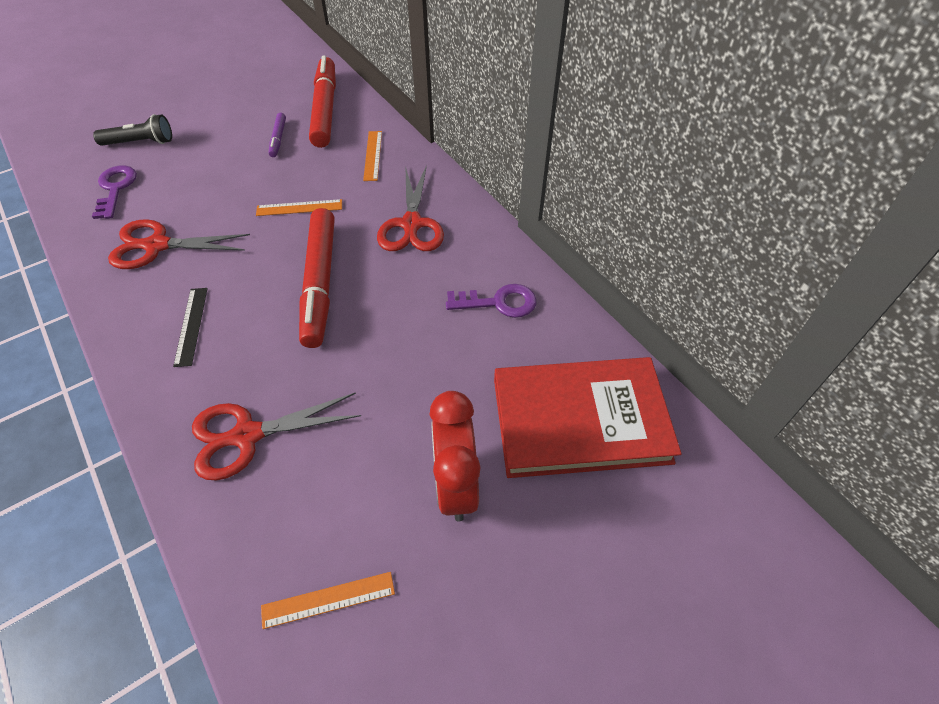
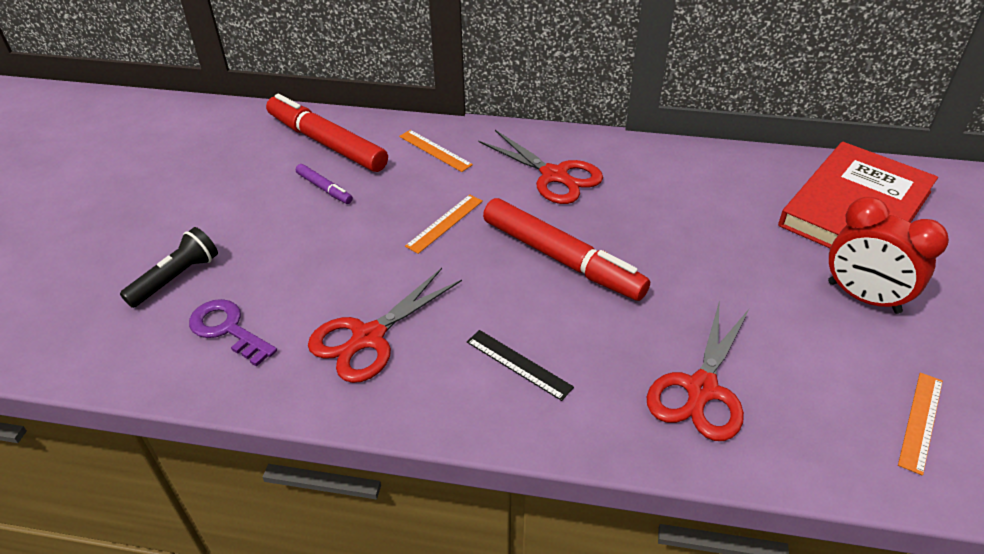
camera: 45 degrees left, 10 degrees down
(498, 302) = (699, 181): purple key -> none

